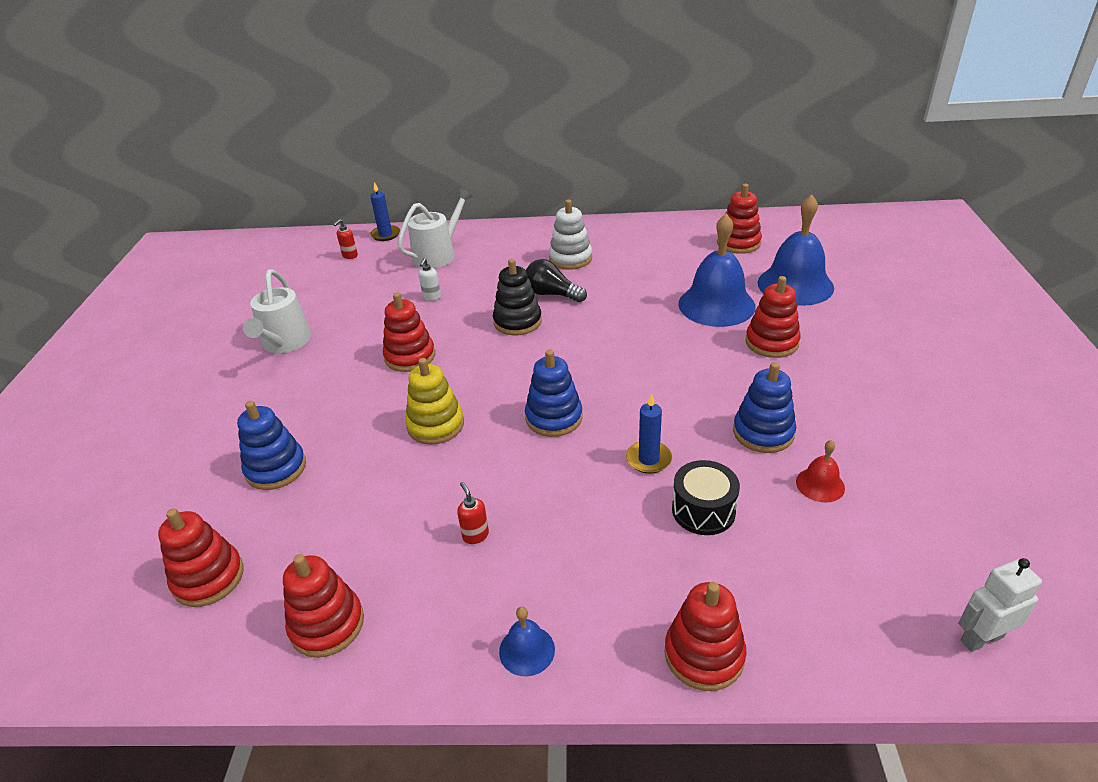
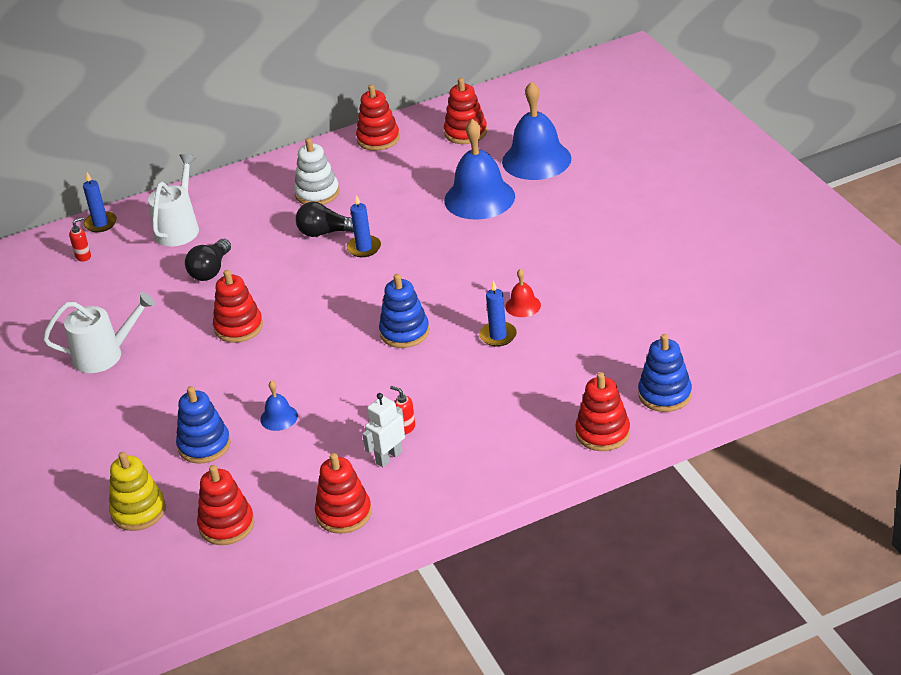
camera: 25 degrees left, 0 degrees up
(284, 343) = (104, 355): white watering can -> white watering can turned 75 degrees counterclockwise
(350, 256) = (83, 256): red soap dispenser -> red soap dispenser turned 135 degrees counterclockwise
(431, 297) = (210, 270): white soap dispenser -> black light bulb
(435, 425) = (311, 370): yellow stacking toy -> yellow stacking toy (138, 511)
(517, 322) = (313, 267): black stacking toy -> none
(527, 650) = (491, 473): blue bell -> blue bell (279, 417)
(576, 318) = (364, 248): none -> blue candle
(703, 510) = (557, 355): black drum -> none
(763, 432) = (571, 289): blue stacking toy -> blue stacking toy (665, 394)
(771, 342) = (542, 217): red stacking toy -> red stacking toy (378, 139)
(820, 484) = (627, 310): red bell -> red bell (523, 305)
(981, 638) = (758, 363): white robot -> white robot (388, 457)

